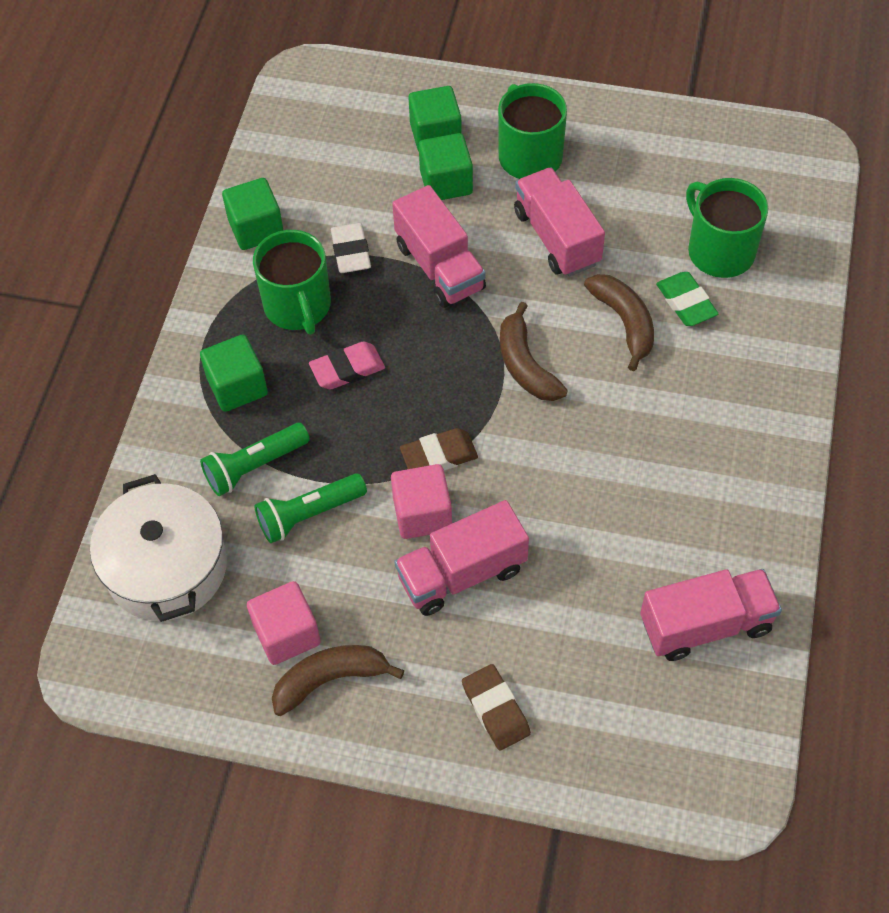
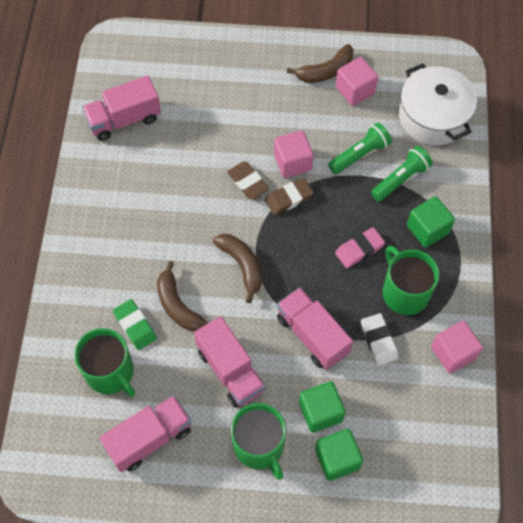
camera: 170 degrees right, 5 degrees up
(256, 228) = (453, 353): green cube -> pink cube
(462, 573) = (264, 132): pink truck -> pink truck (149, 438)
(495, 709) = (235, 67): brown eraser -> brown eraser (247, 182)

